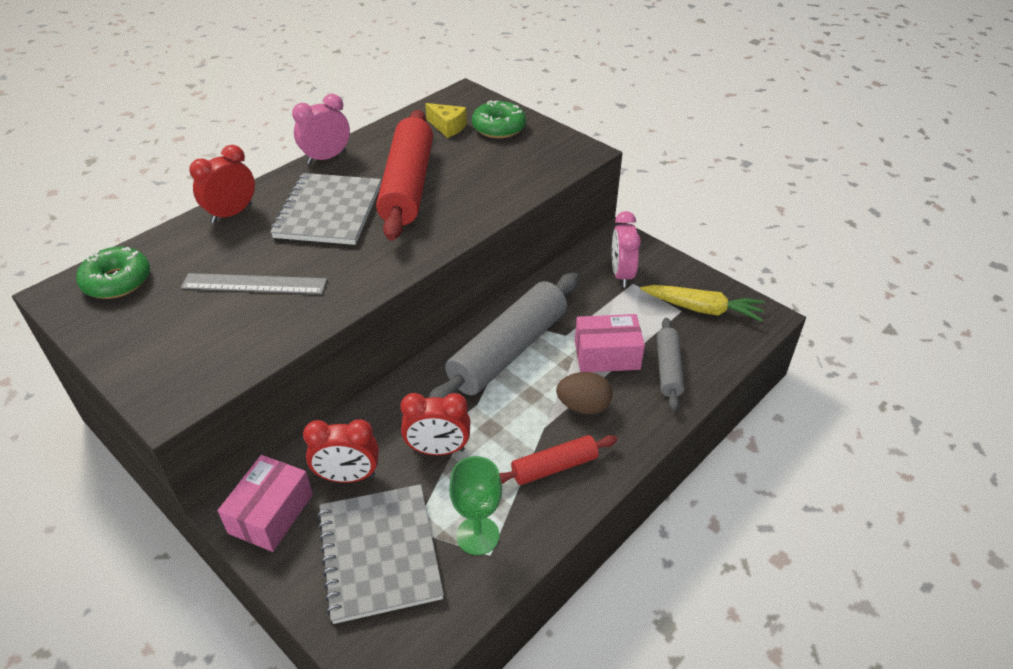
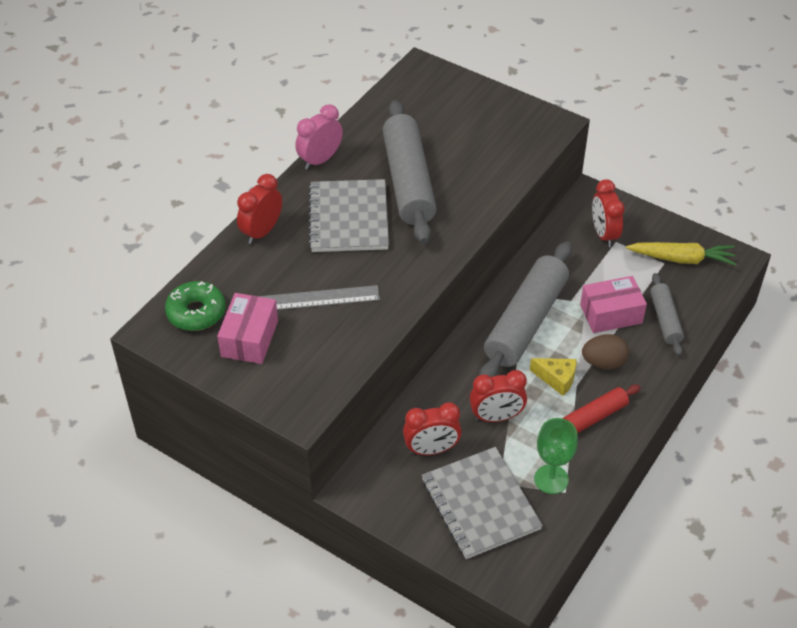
camera: 10 degrees left, 5 degrees up
(271, 513) = (382, 488): pink box -> pink box (249, 338)
(408, 186) = (408, 181): red rolling pin -> grey rolling pin
(448, 127) = (420, 110): yellow cheese -> yellow cheese (557, 379)
(498, 127) = (468, 105): green donut -> none
(621, 275) = (604, 234): pink clock -> red clock

